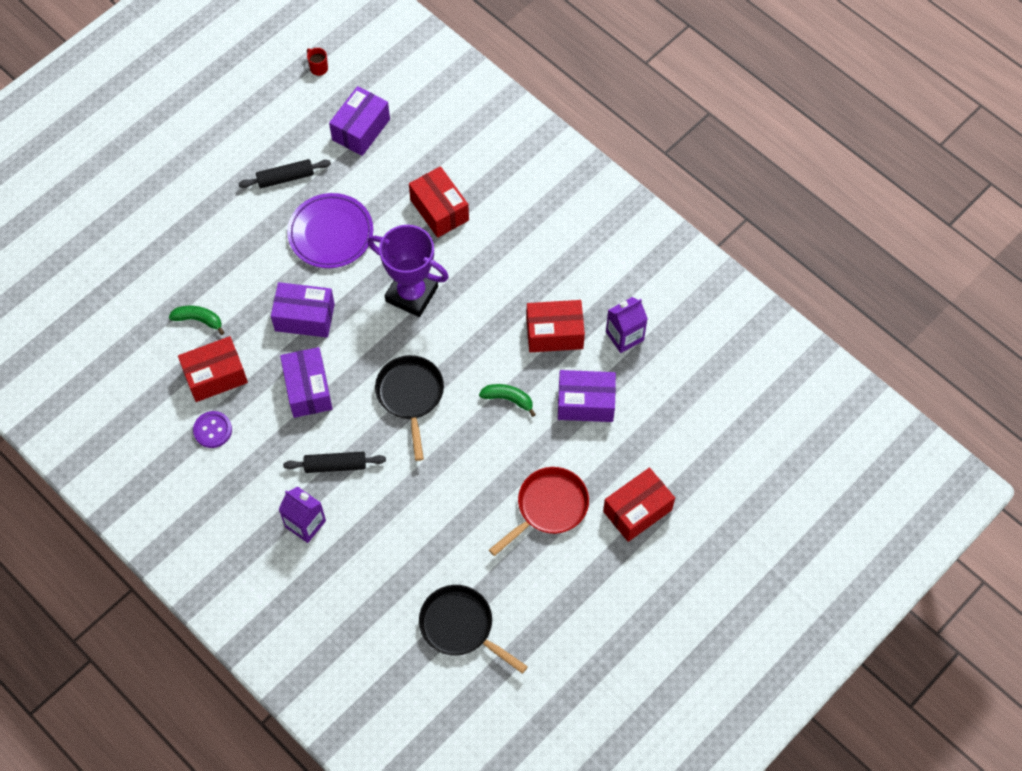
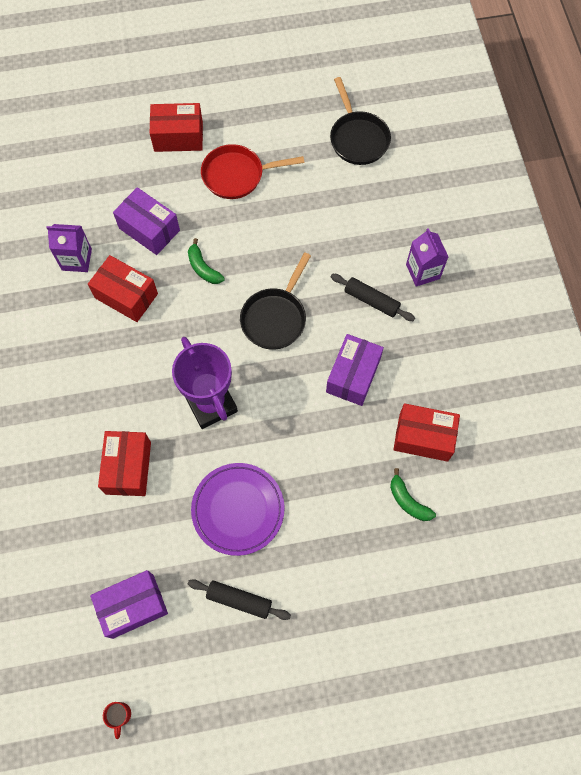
camera: 145 degrees left, 5 degrees up
(212, 430) = (452, 391): purple button -> none
(304, 317) = (314, 442): purple box -> none

